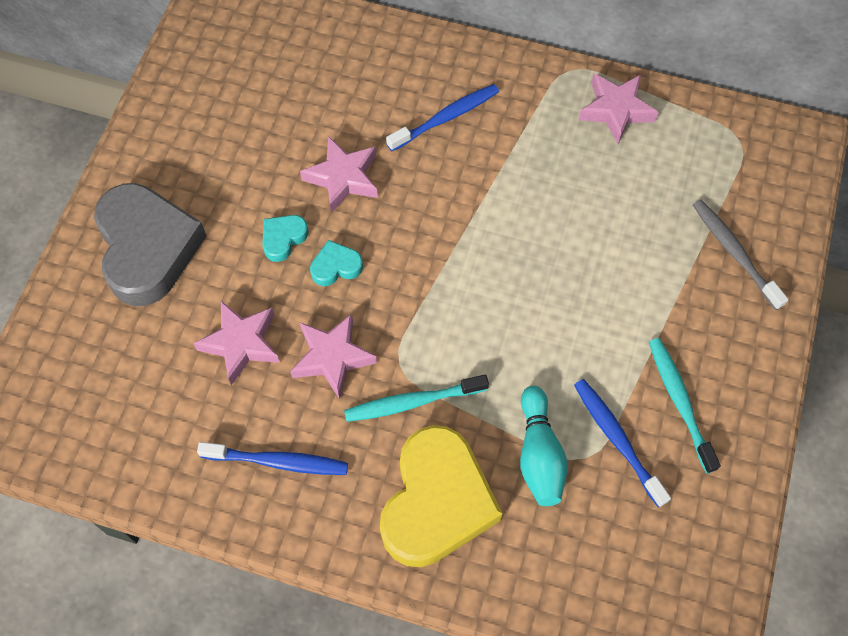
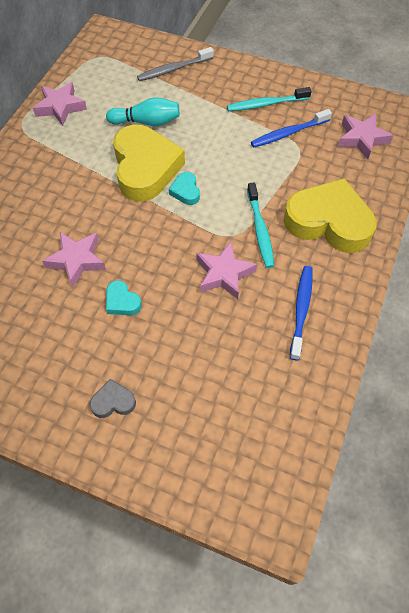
camera: 85 degrees left, 5 degrees down
(147, 248) = (113, 402): grey heart -> grey heart, size x0.42
(241, 343) = (207, 332): pink star -> pink star (362, 139)
(336, 267) = (151, 268): turquoise heart -> turquoise heart (186, 191)
(446, 118) = (40, 195): blue toothbrush -> none
(511, 237) = (145, 168): none -> yellow heart
(539, 454) = (297, 169): turquoise bowling pin -> turquoise bowling pin (146, 122)

